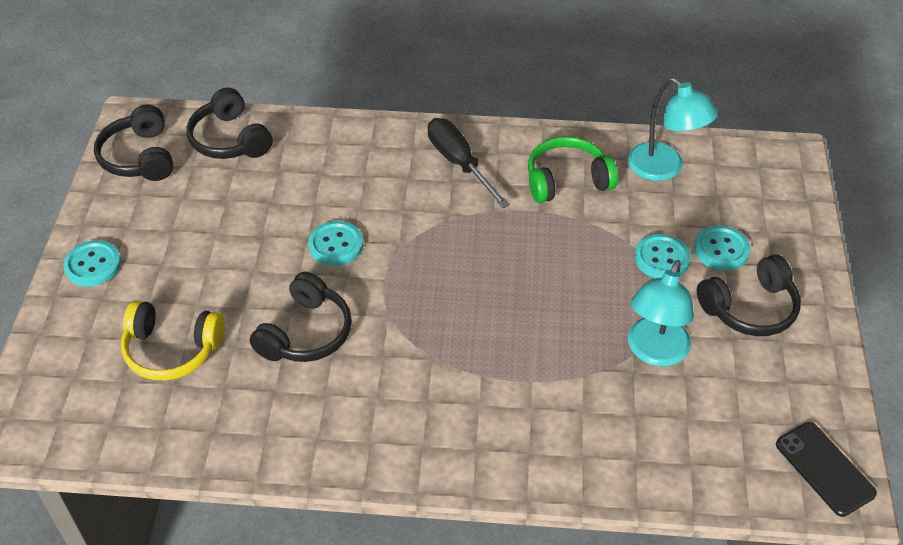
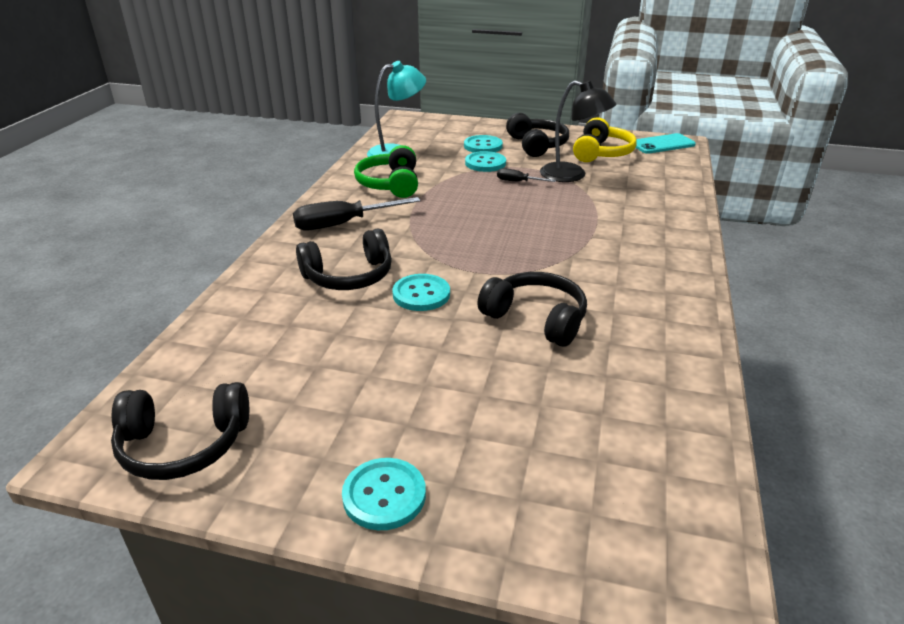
camera: 80 degrees left, 15 degrees down
(172, 350) = (550, 415): yellow headphones -> yellow headphones (602, 153)
(230, 139) = (209, 359): black headphones -> black headphones (349, 276)
(614, 297) = (518, 182): none -> black screwdriver
(654, 352) = (572, 175): turquoise lamp -> black lamp
(824, 469) = (662, 144): black phone -> turquoise phone

